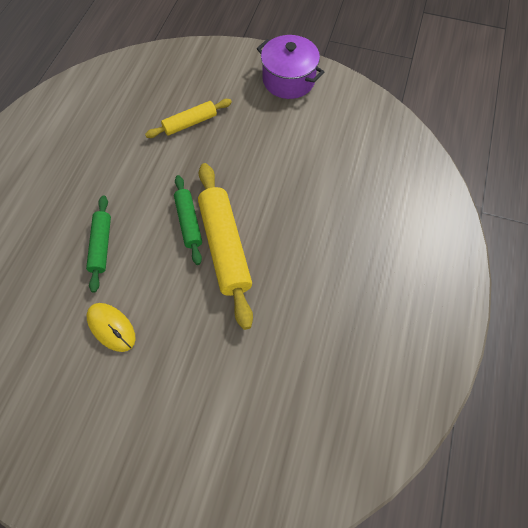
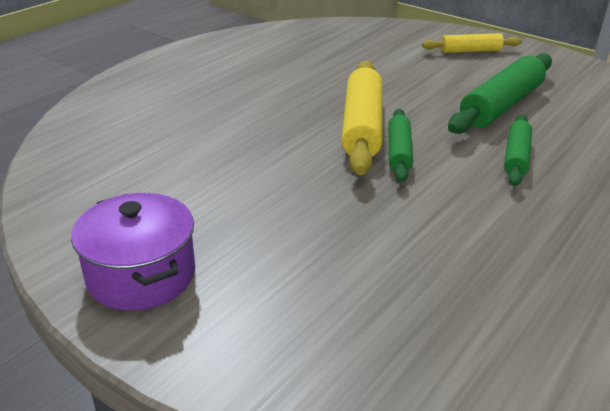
camera: 160 degrees left, 30 degrees down
(111, 327) = (501, 106): yellow mouse -> green rolling pin
(190, 123) = (359, 254): yellow rolling pin -> yellow rolling pin (470, 51)

